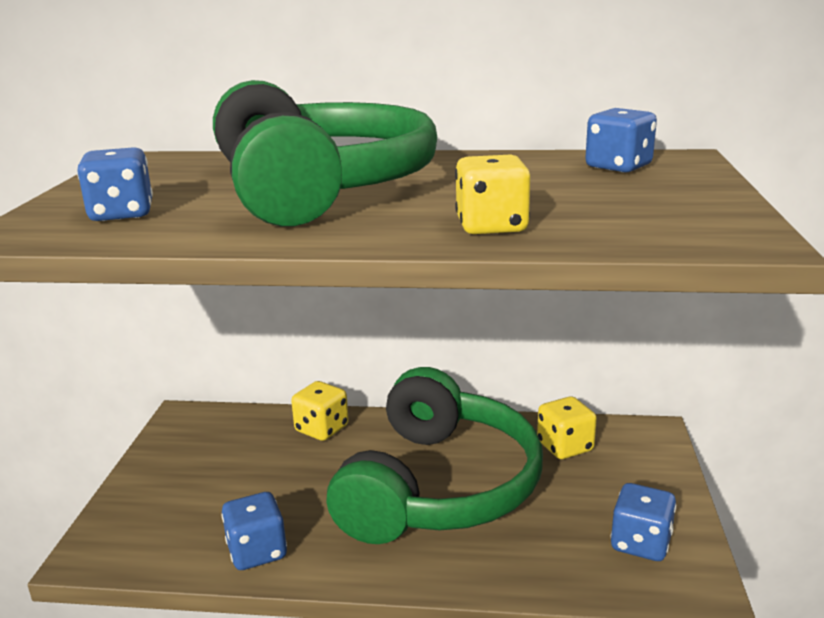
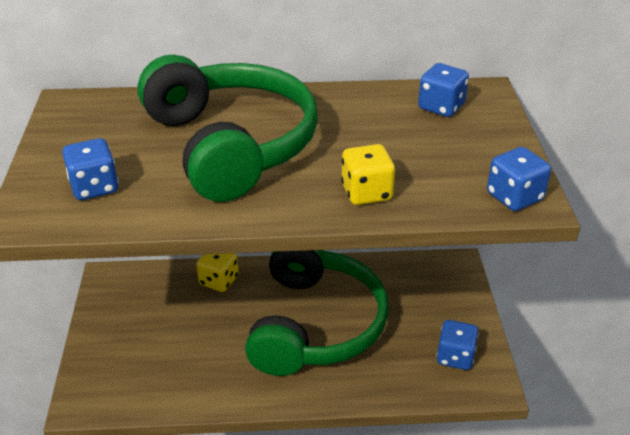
camera: 10 degrees left, 15 degrees up
(257, 552) = (200, 389): blue dice -> blue dice (514, 197)
(565, 447) = (398, 282): yellow dice -> none

